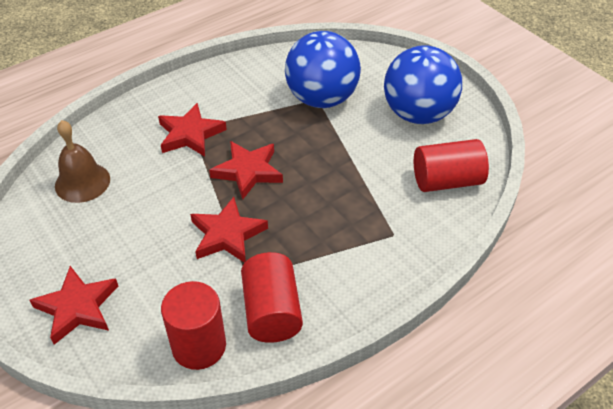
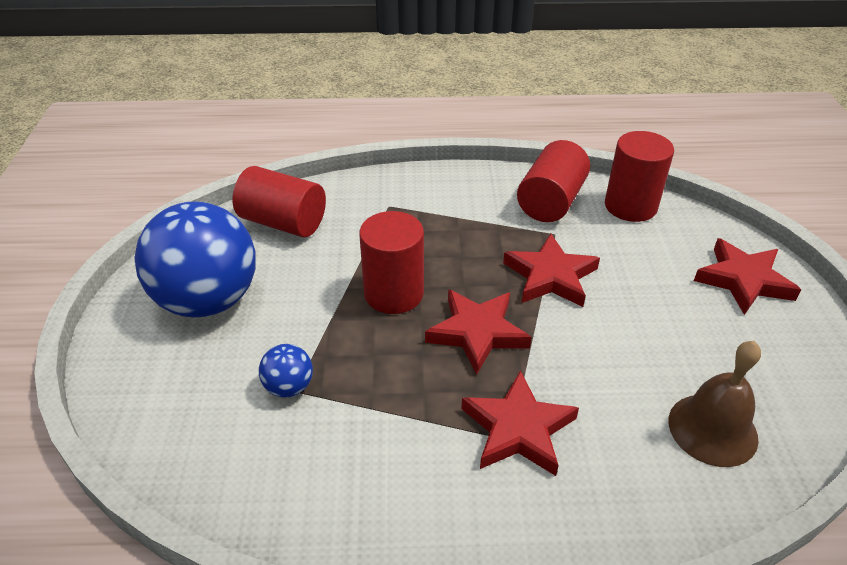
camera: 145 degrees left, 5 degrees down
(320, 170) = (394, 293): none -> red cylinder
(322, 99) = (289, 387): blue ball -> blue ball, size x0.42

